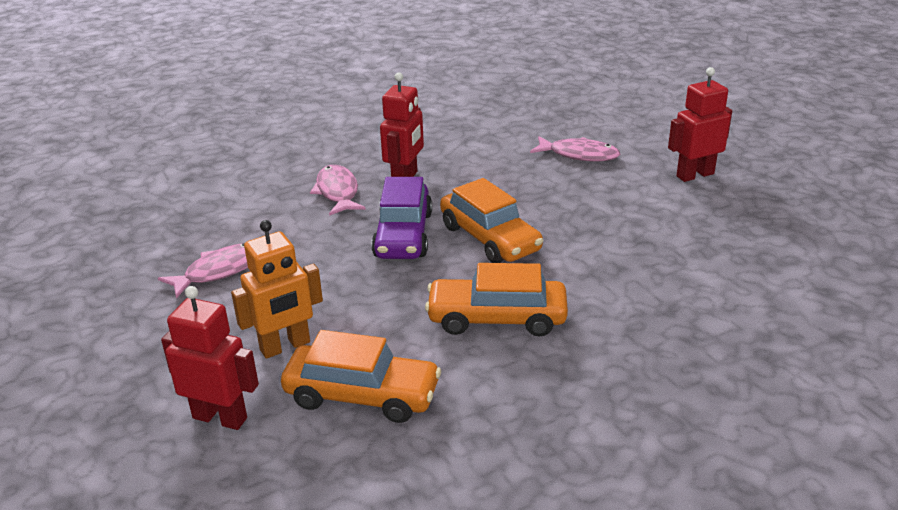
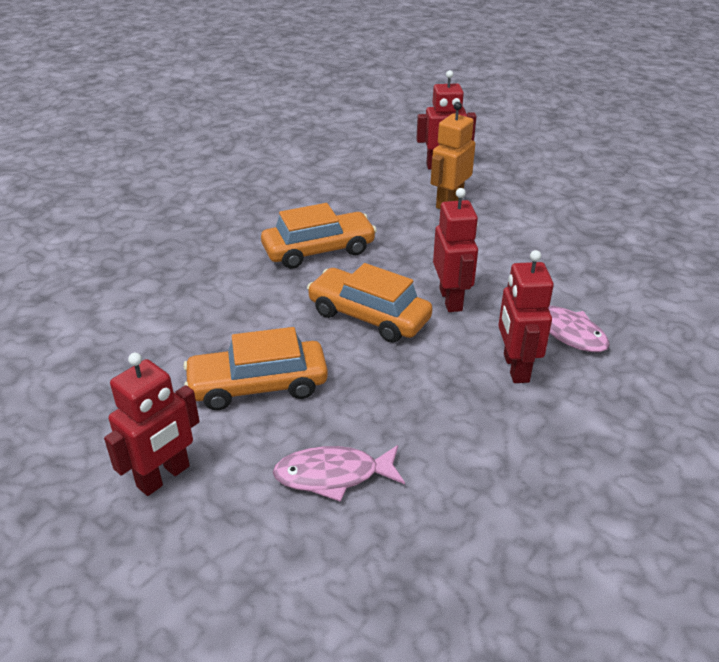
camera: 155 degrees right, 5 degrees up
(220, 271) = (560, 234): pink fish -> none
(362, 395) = (374, 191): orange car -> orange car (258, 385)
(403, 235) = (451, 300): purple car -> red robot

